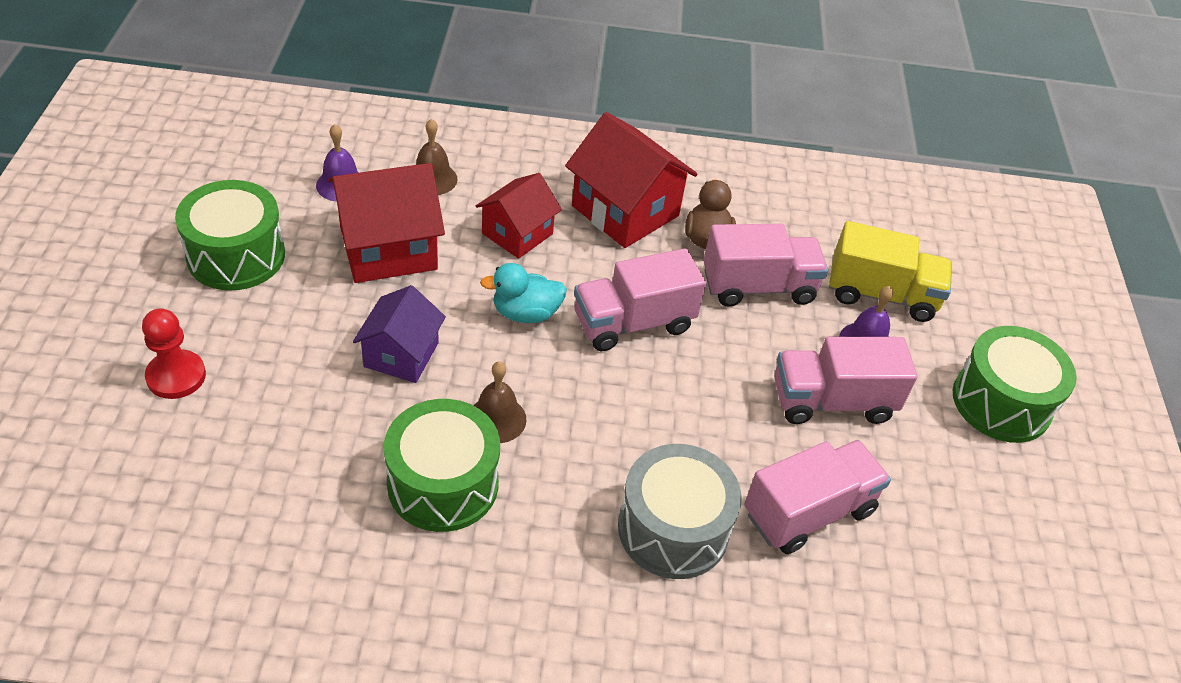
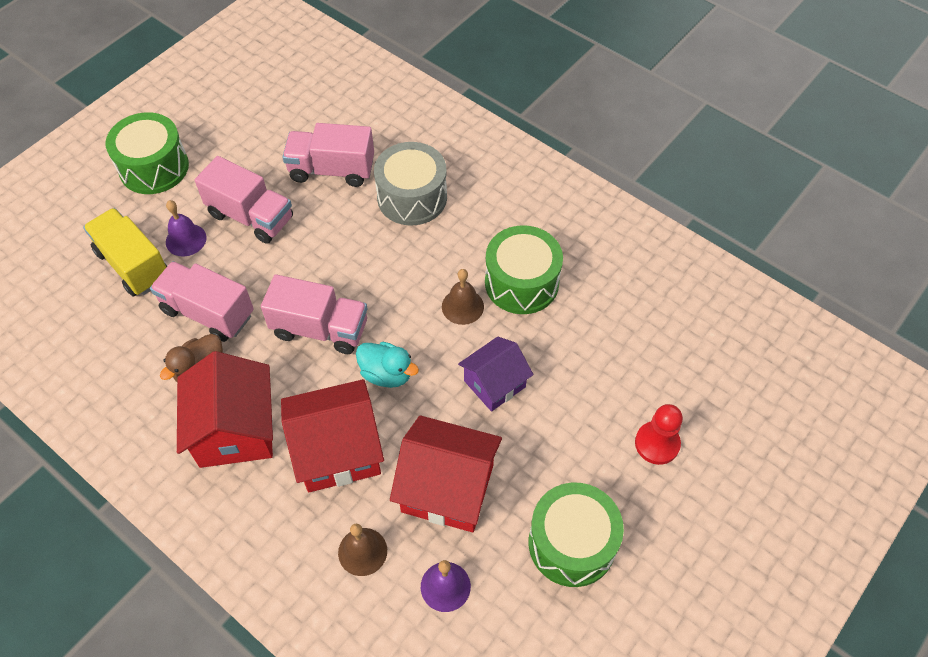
camera: 140 degrees left, 10 degrees up
(517, 234) = (338, 450): red house -> red house, size x1.57

